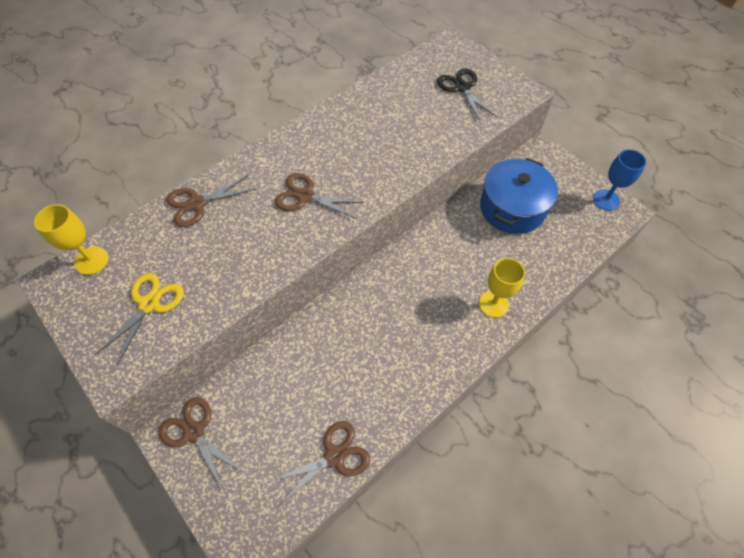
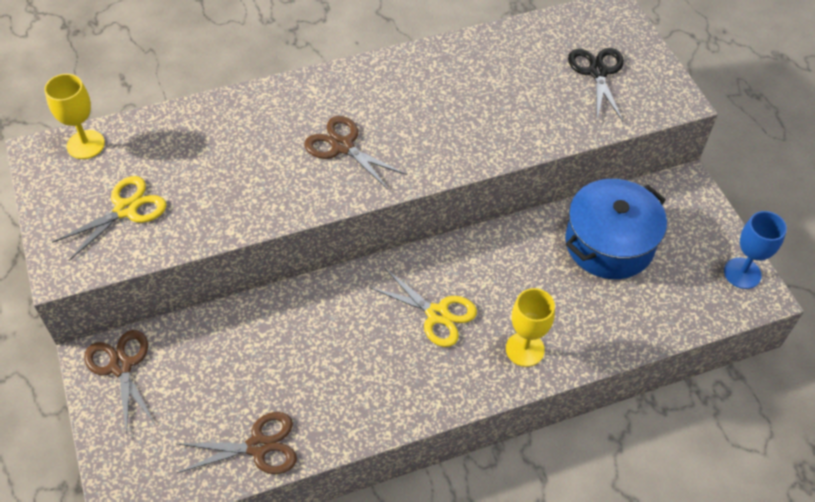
camera: 20 degrees right, 5 degrees down
(197, 203) = (219, 117): brown scissors -> none
(420, 300) = (437, 314): none -> yellow scissors

